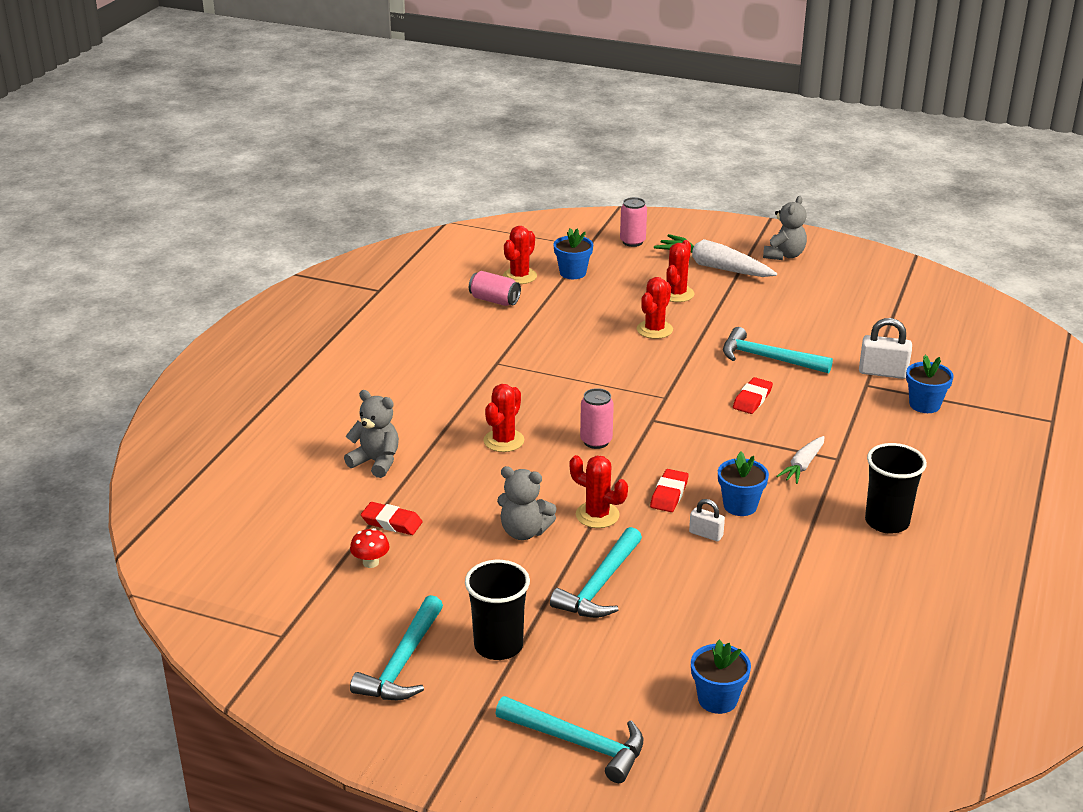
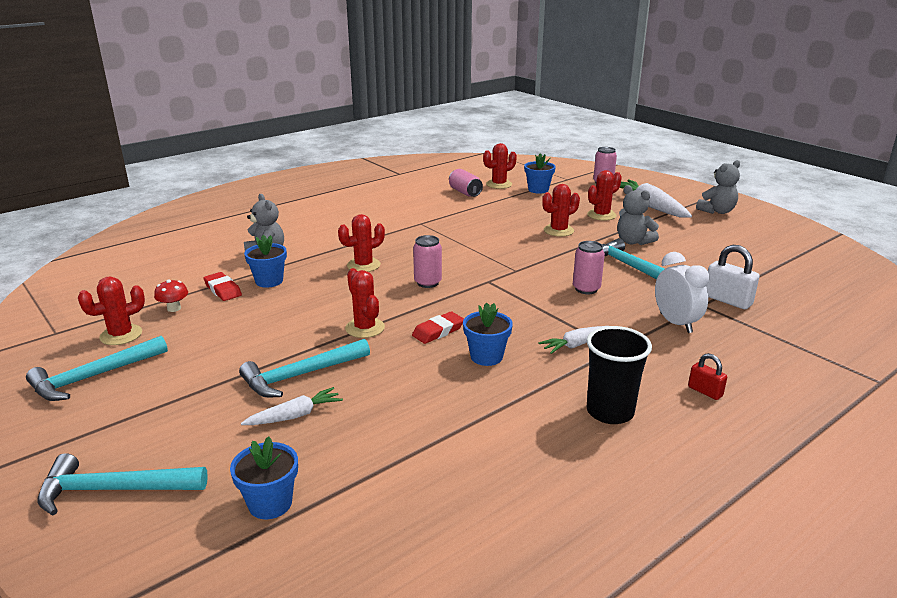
camera: 30 degrees right, 5 degrees down
(360, 612) = (121, 335): none -> red cactus
(498, 646) = (170, 390): black cup -> none
(524, 532) = (298, 322): grey teddy bear -> grey teddy bear (633, 241)
(578, 743) = (113, 489): turquoise hammer -> turquoise hammer turned 120 degrees clockwise
(644, 623) = (295, 416): none -> white carrot
(706, 534) = (432, 368): white padlock -> none
(752, 399) = (586, 289): red eraser -> pink can
(862, 413) = (676, 323): none -> white clock
(924, 405) = (746, 333): blue flower pot -> blue flower pot (269, 281)
(939, 476) = (705, 391): none -> red padlock

